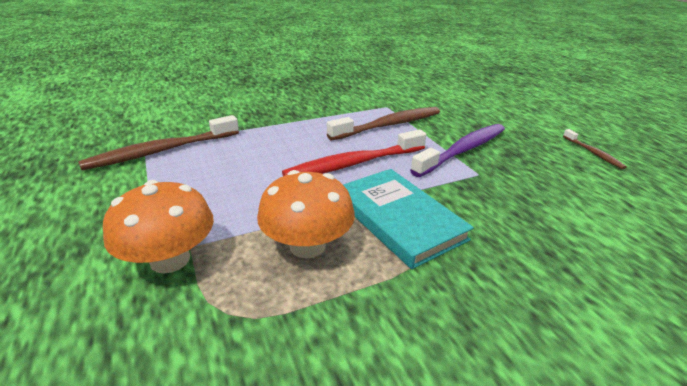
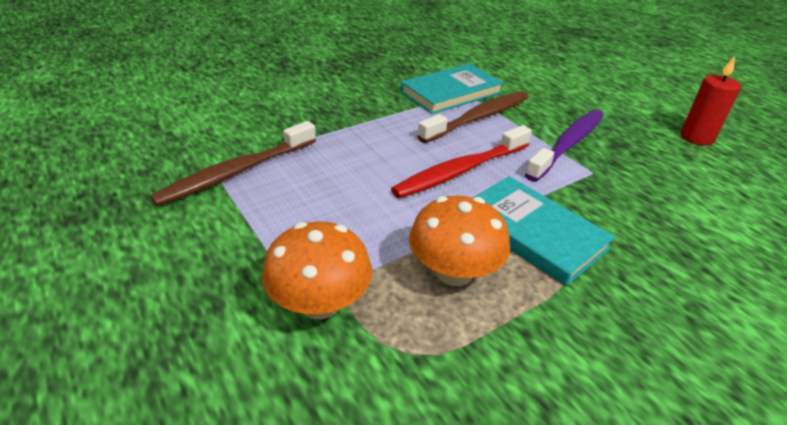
camera: 10 degrees left, 5 degrees up
(373, 105) = (451, 92): none -> turquoise book
(593, 153) = (696, 137): brown toothbrush -> red candle

